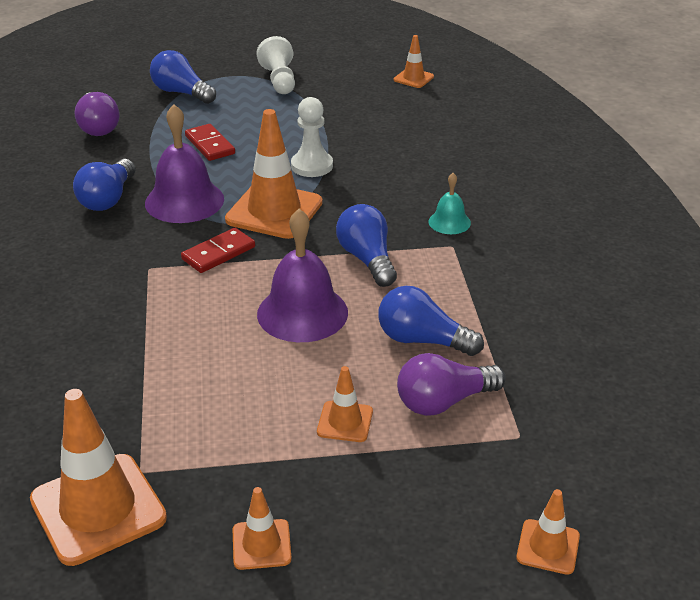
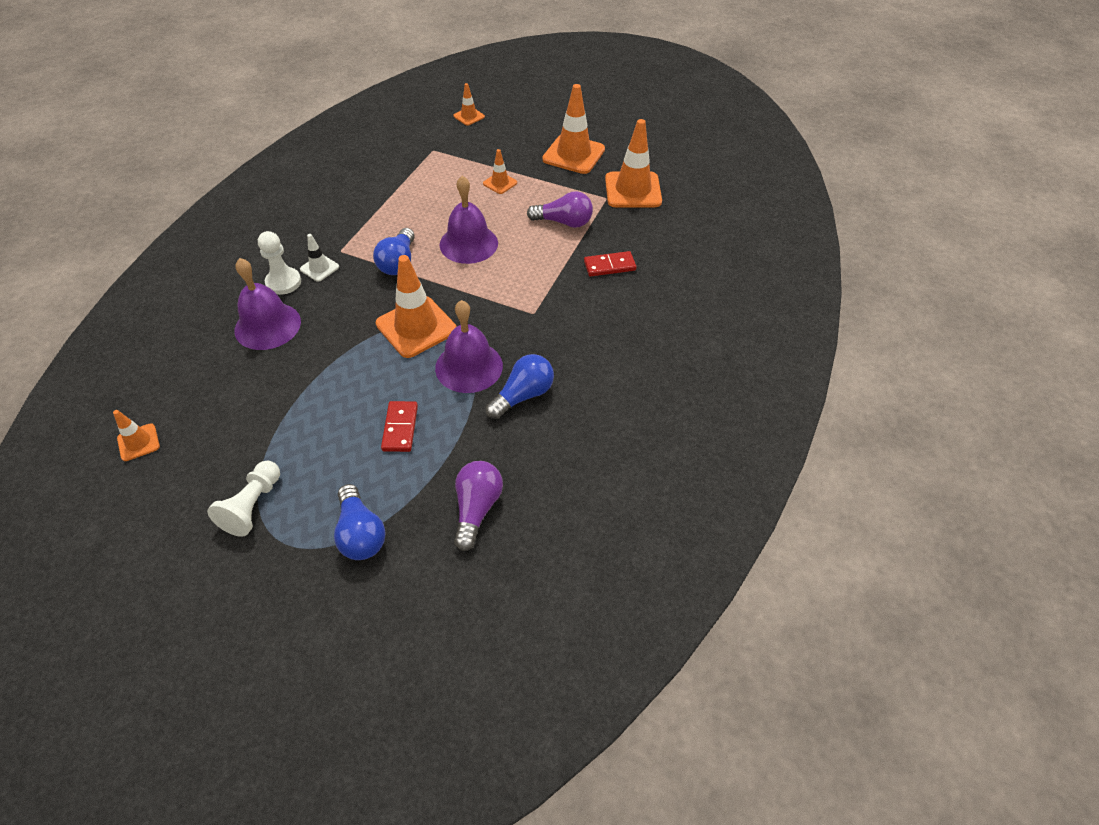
camera: 150 degrees left, 15 degrees up
(218, 253) = (481, 306): red domino -> red domino (609, 266)
(261, 544) = (573, 154): orange traffic cone -> orange traffic cone, size x2.01
(312, 166) = (347, 362): white pawn -> white pawn (283, 282)
(422, 340) = (424, 204): blue light bulb -> none
(426, 163) = (267, 325): none -> purple bell
(444, 402) = (447, 174): purple light bulb -> purple light bulb (564, 222)
(449, 222) = (319, 268): turquoise bell -> white traffic cone

